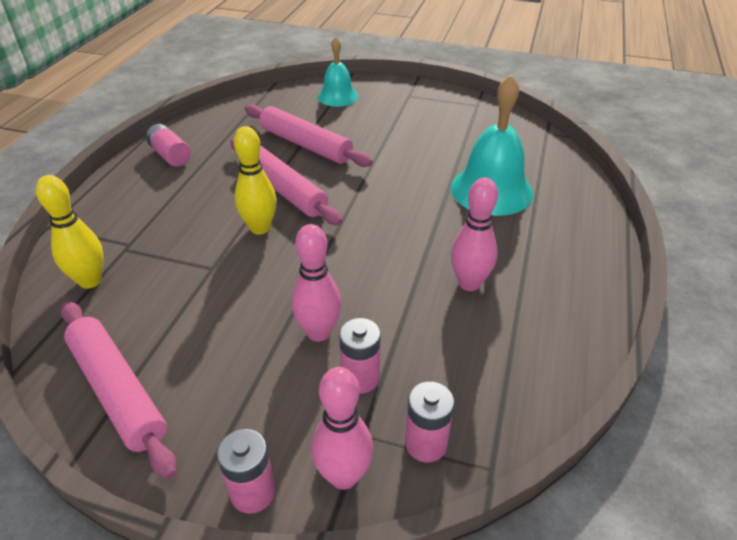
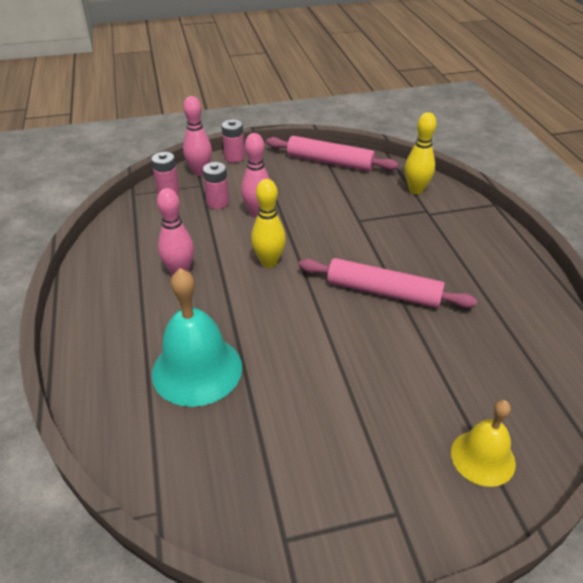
camera: 150 degrees right, 0 degrees up
(170, 155) = (518, 285): pink battery -> none
(260, 228) = (361, 254): yellow bowling pin -> yellow bowling pin (269, 262)
(305, 144) = (423, 351): pink rolling pin -> none
(338, 96) = (483, 457): turquoise bell -> yellow bell

